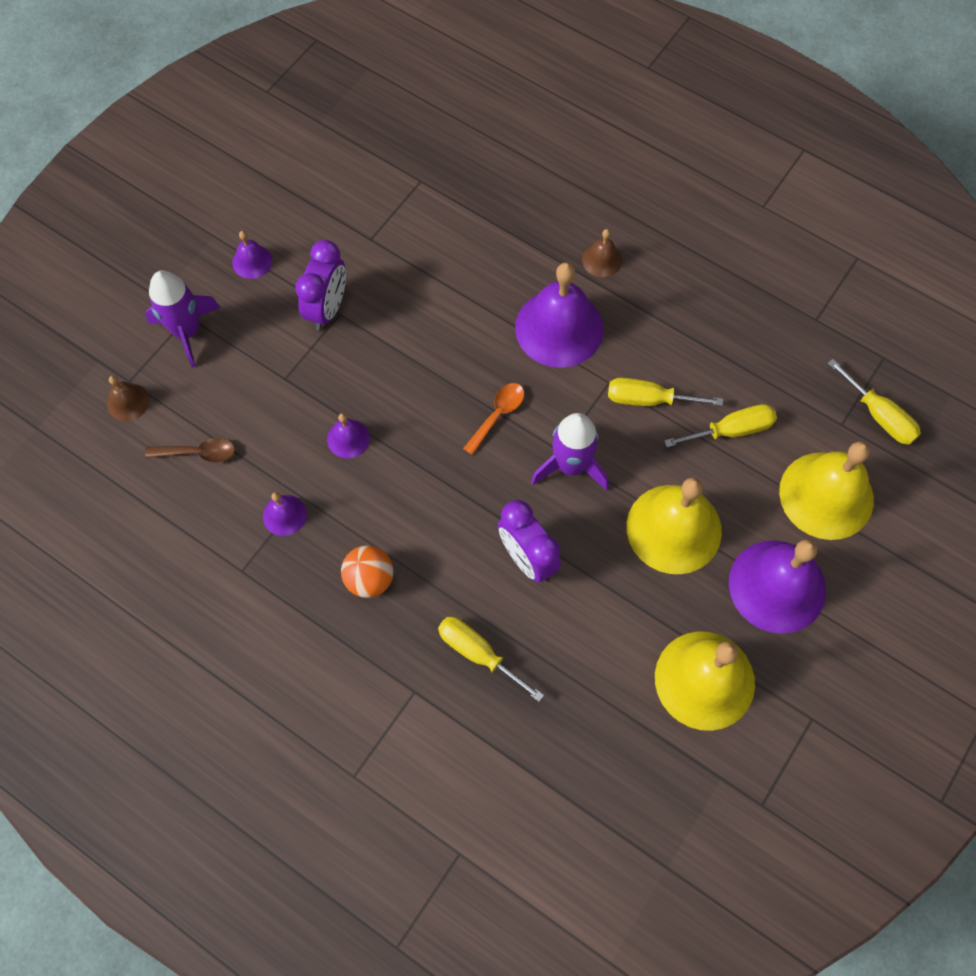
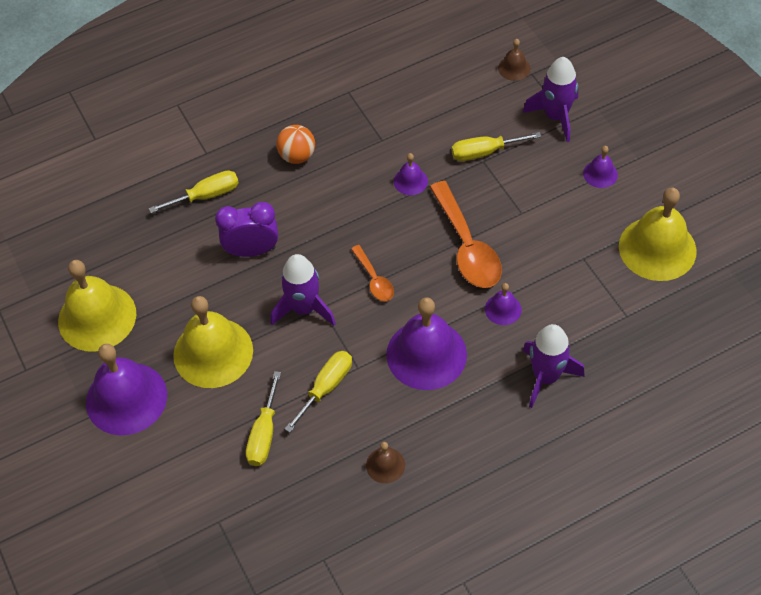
camera: 120 degrees right, 10 degrees down
(198, 453) = (450, 94): brown spoon -> none
(284, 515) = (374, 126): purple bell -> purple bell (503, 309)
(327, 309) = (530, 206): purple clock -> none
(409, 346) = (467, 246): none -> orange spoon
(526, 220) = (546, 377): none -> purple rocket
(602, 260) = (475, 416): brown bell -> brown bell (385, 465)
(826, 495) = (169, 473): yellow bell -> yellow bell (657, 248)
(879, 415) = (207, 556): yellow screwdriver -> yellow screwdriver (484, 152)

